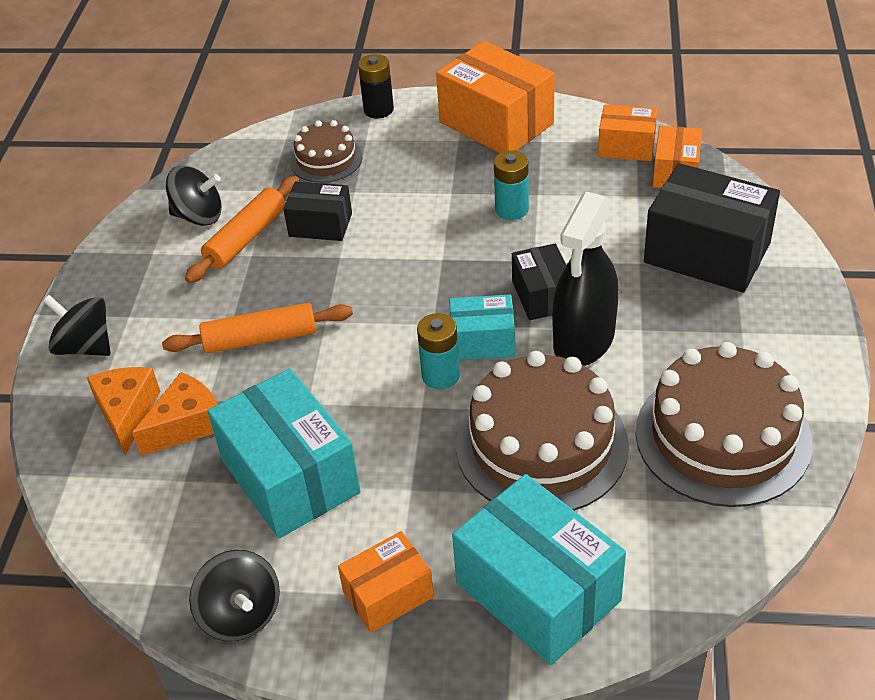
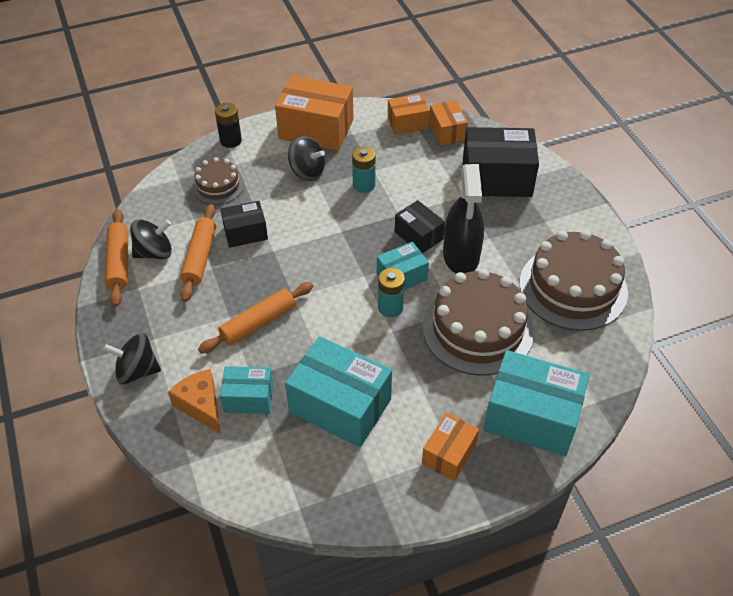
camera: 30 degrees left, 5 degrees up
(152, 215) = (119, 262): none -> orange rolling pin
(187, 425) = (248, 398): orange cheese -> turquoise box
(241, 614) = (368, 503): black spinning top -> black spinning top (307, 172)

